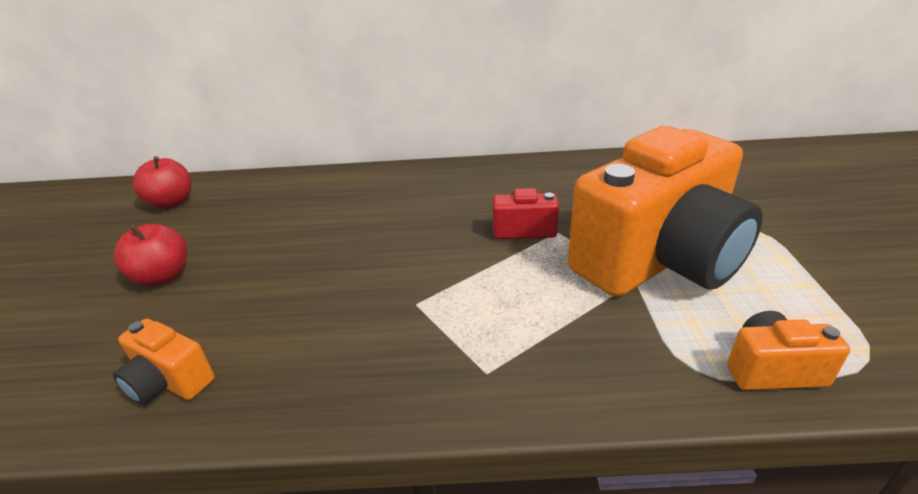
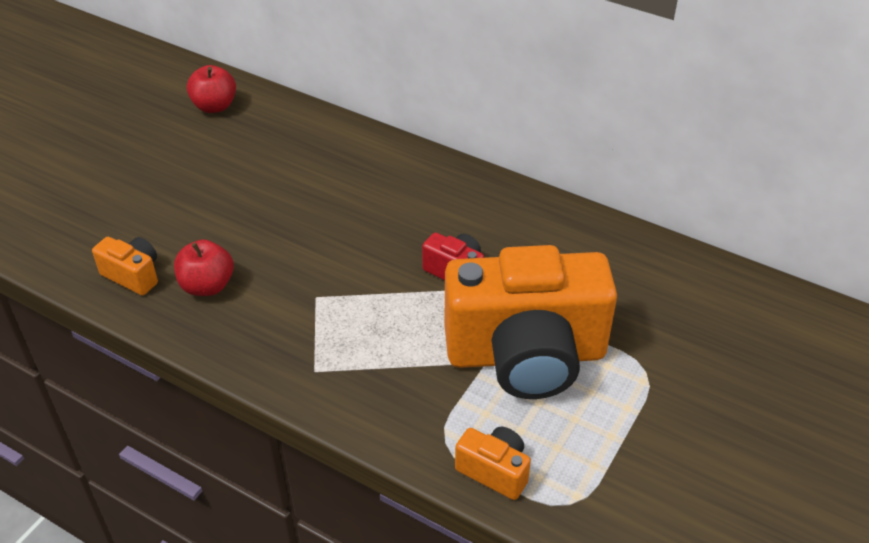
camera: 30 degrees right, 10 degrees up
(163, 277) = (170, 185): red apple -> red apple (207, 286)
(169, 382) = (133, 275): orange camera -> orange camera turned 150 degrees clockwise

